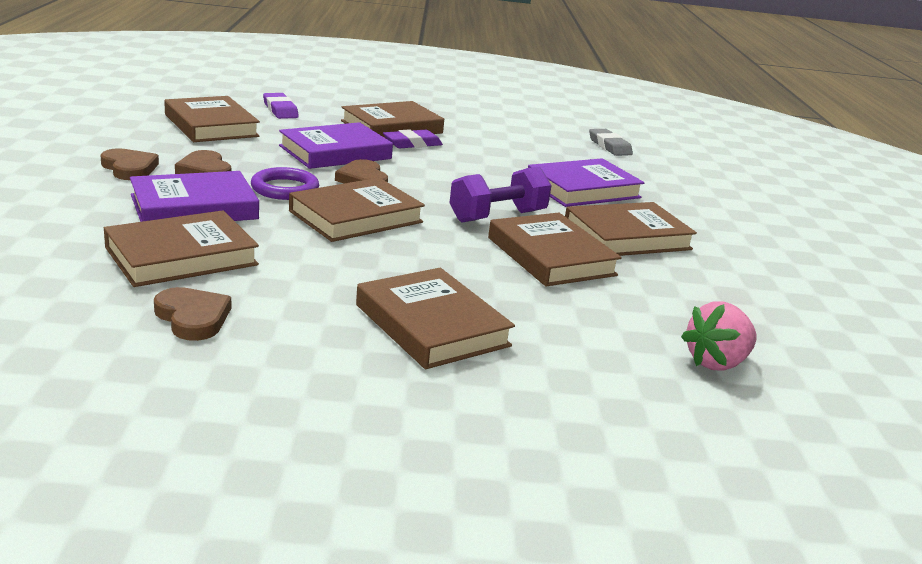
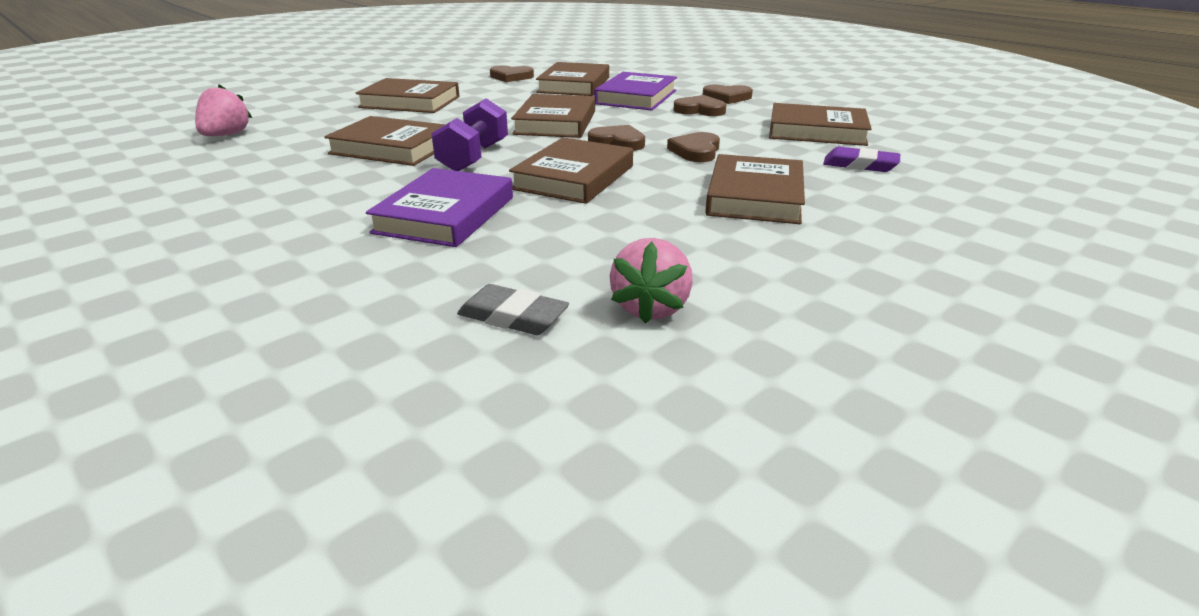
camera: 140 degrees right, 5 degrees up
(285, 189) = (634, 119): purple ring -> none
(335, 152) = (696, 151): purple book -> brown heart
(412, 144) = (685, 187): purple eraser -> none
(550, 128) = (650, 308): none -> pink strawberry
(626, 236) = (346, 184): brown book -> brown book (574, 177)

